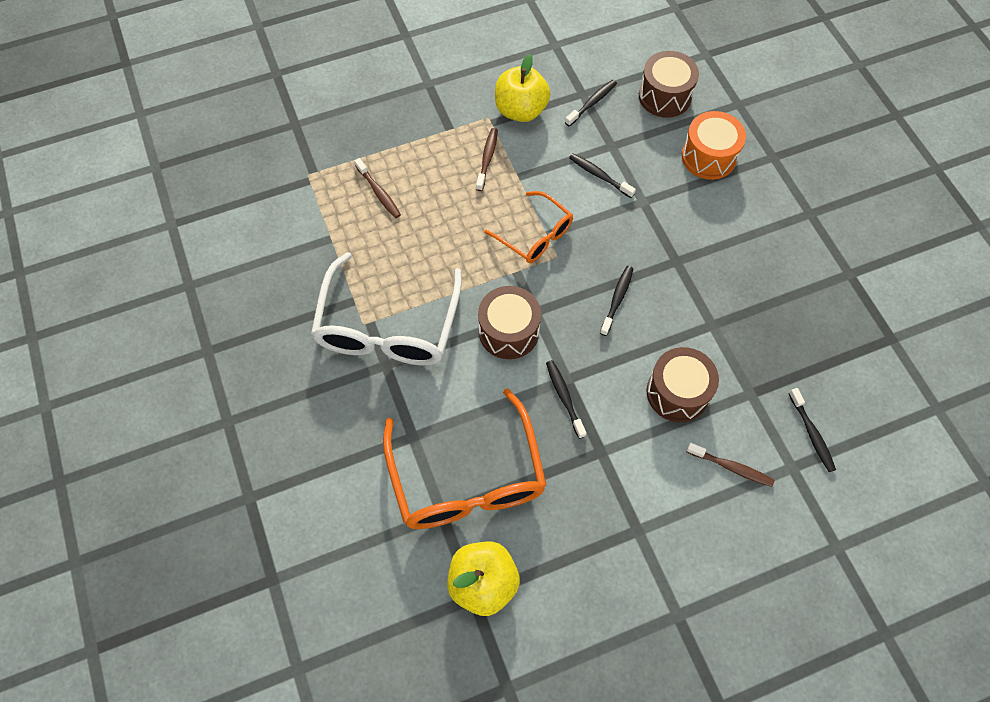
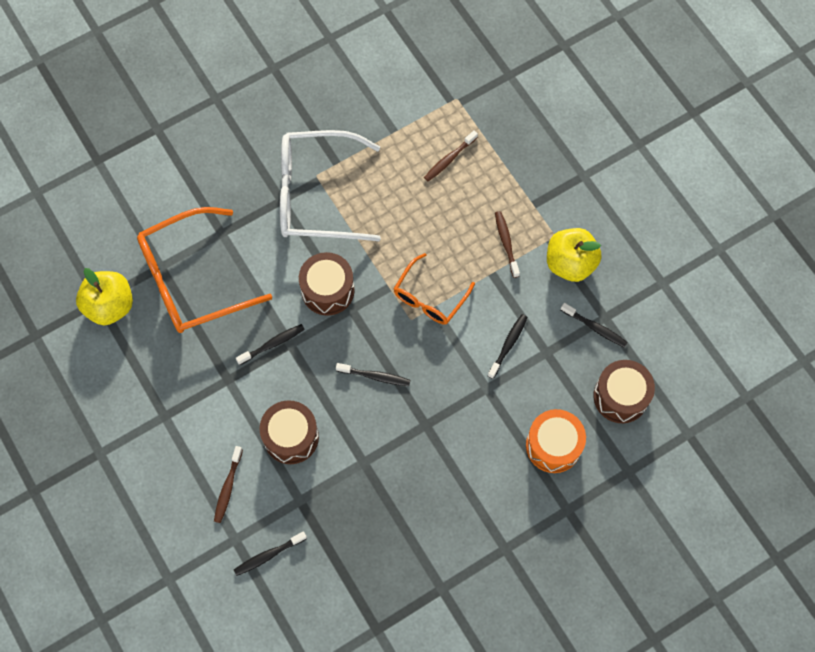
camera: 80 degrees right, 5 degrees up
(487, 158) = (506, 243): brown toothbrush -> brown toothbrush turned 105 degrees counterclockwise

